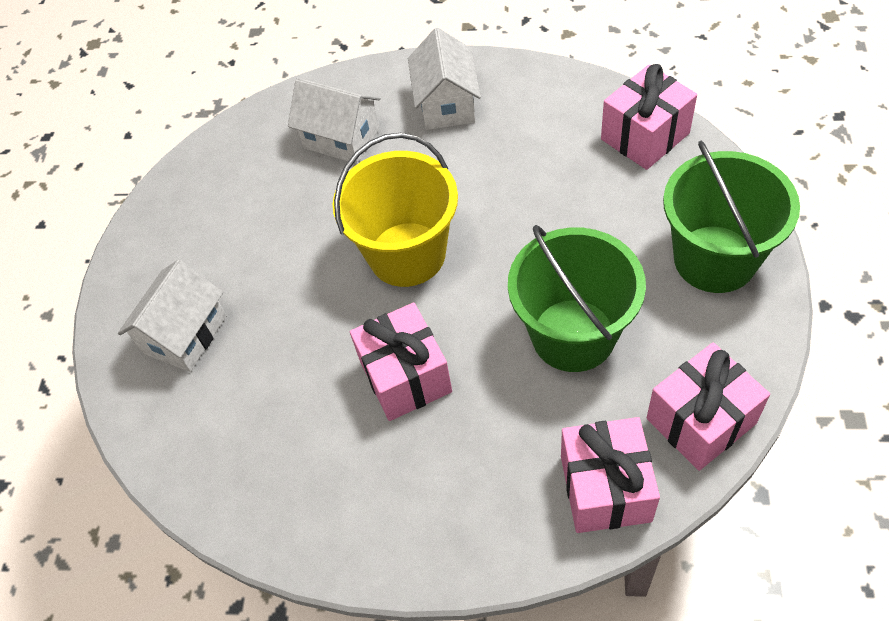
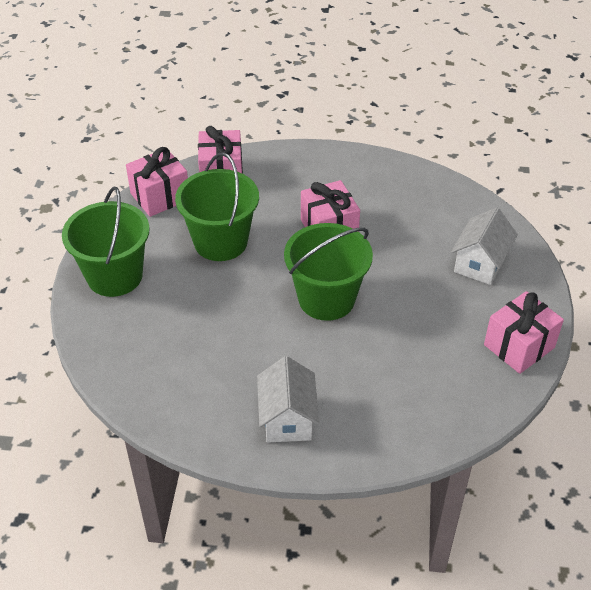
camera: 175 degrees right, 10 degrees down
(341, 138) = (382, 397): white house -> none
(407, 254) = (326, 299): yellow bucket -> green bucket
(645, 136) = (128, 369): pink gift -> pink gift (519, 346)

